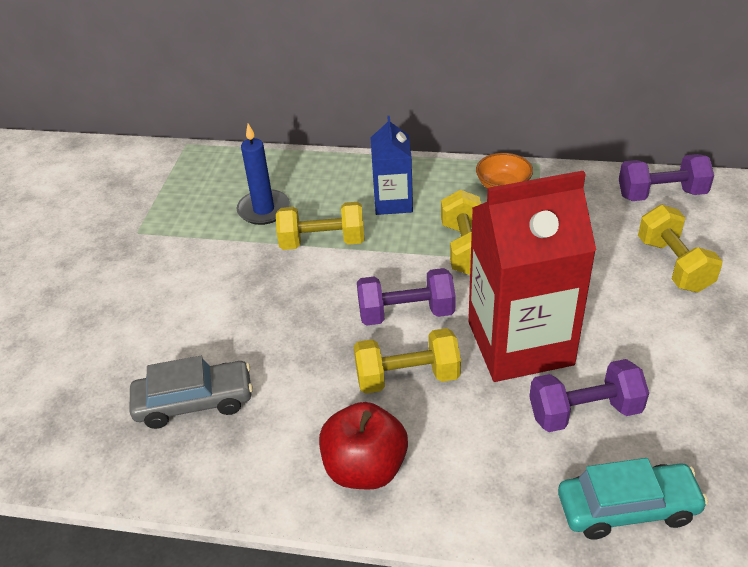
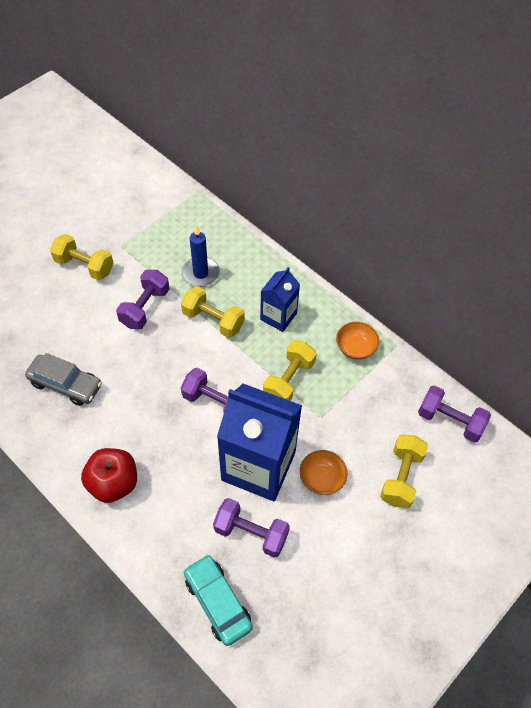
camera: 30 degrees right, 15 degrees up
(226, 272) = (145, 307): none -> purple dumbbell
(407, 377) = (180, 444): yellow dumbbell -> yellow dumbbell (84, 266)
(520, 343) = (258, 466): red carton -> blue carton
(599, 313) = (322, 478): none -> orange bowl
(627, 508) = (218, 602): turquoise car -> turquoise car turned 150 degrees counterclockwise

